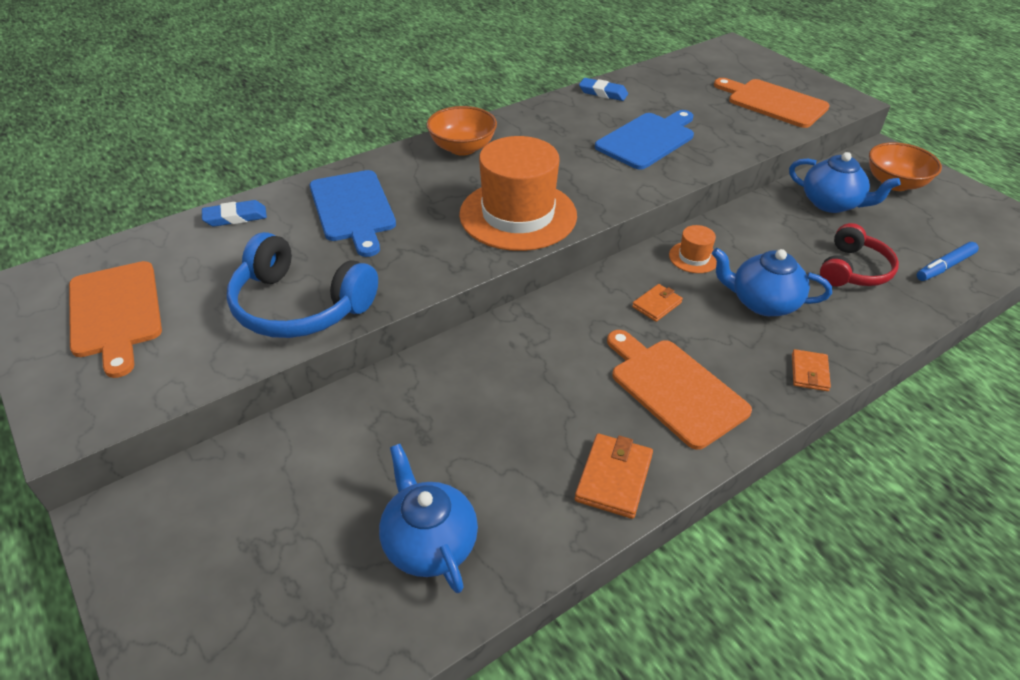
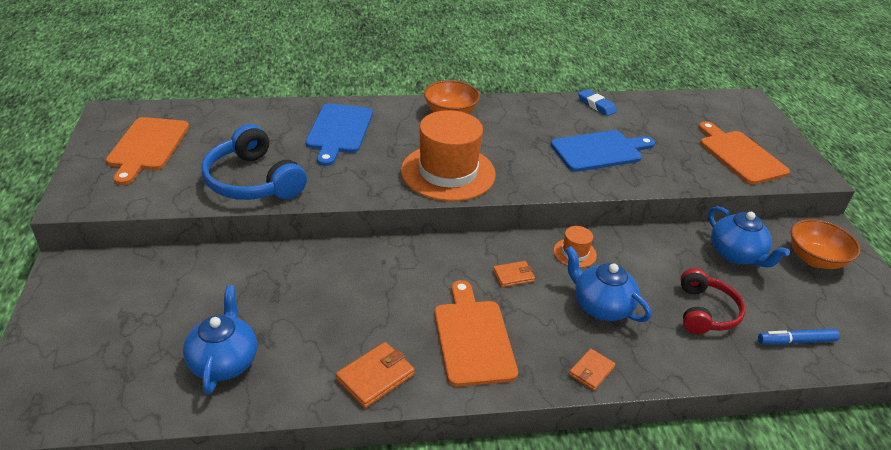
camera: 25 degrees right, 5 degrees down
(235, 217) = (261, 112): blue eraser -> none
(853, 270) = (705, 312): red headphones -> red headphones turned 45 degrees counterclockwise

